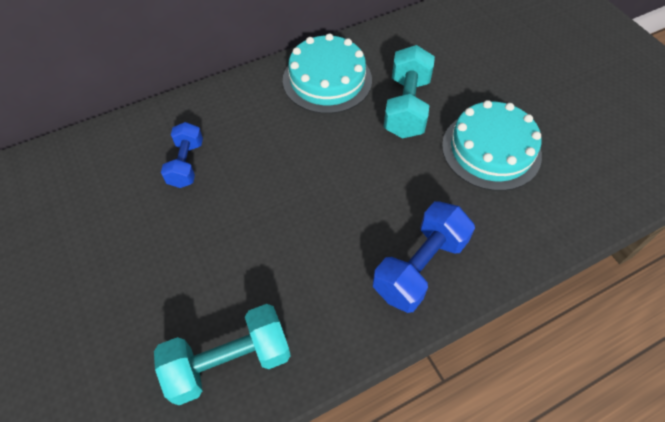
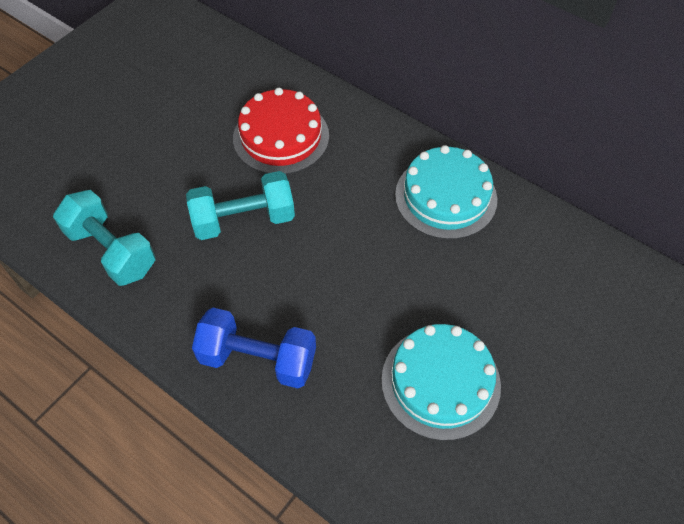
camera: 65 degrees right, 0 degrees up
(186, 164) = (281, 137): blue dumbbell -> red cake
(406, 107) = (453, 280): turquoise dumbbell -> turquoise dumbbell (244, 220)

